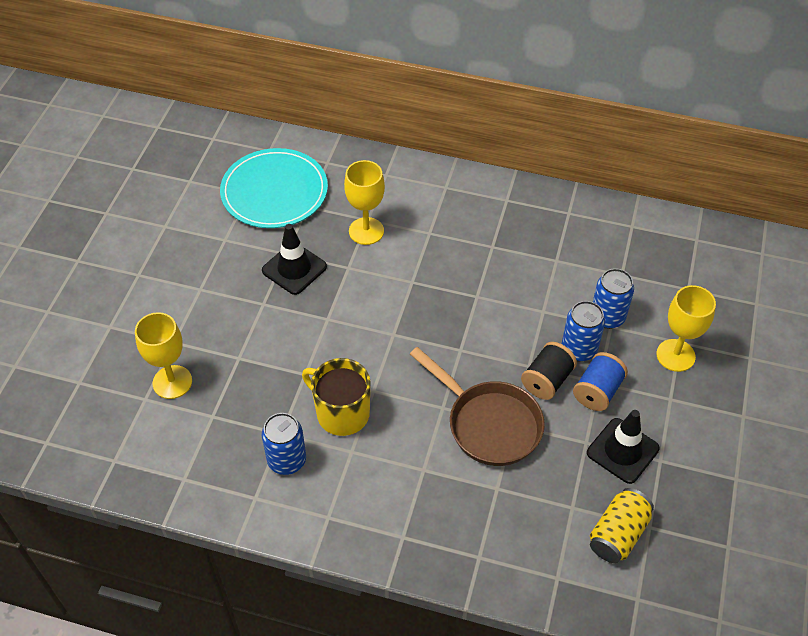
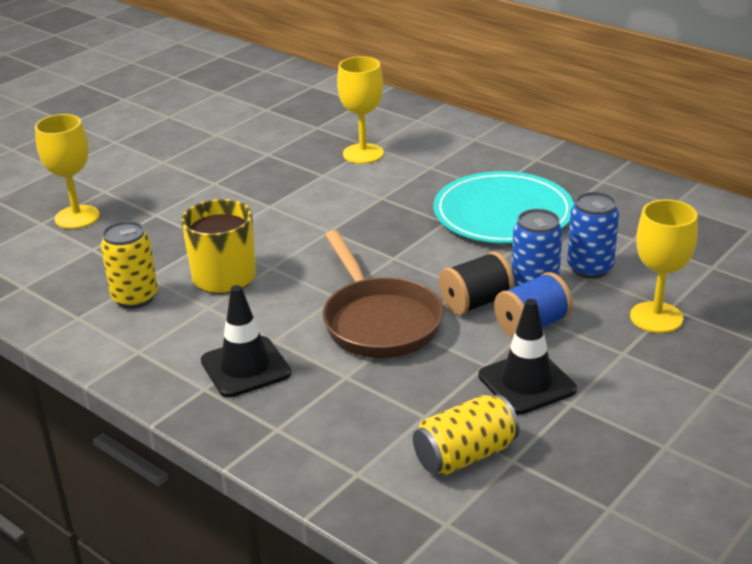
camera: 25 degrees right, 20 degrees down
(274, 191) = (293, 112): turquoise plate -> turquoise plate (503, 213)
(287, 460) = (135, 298): blue can -> yellow can
(294, 269) = (266, 165): black traffic cone -> black traffic cone (245, 367)

